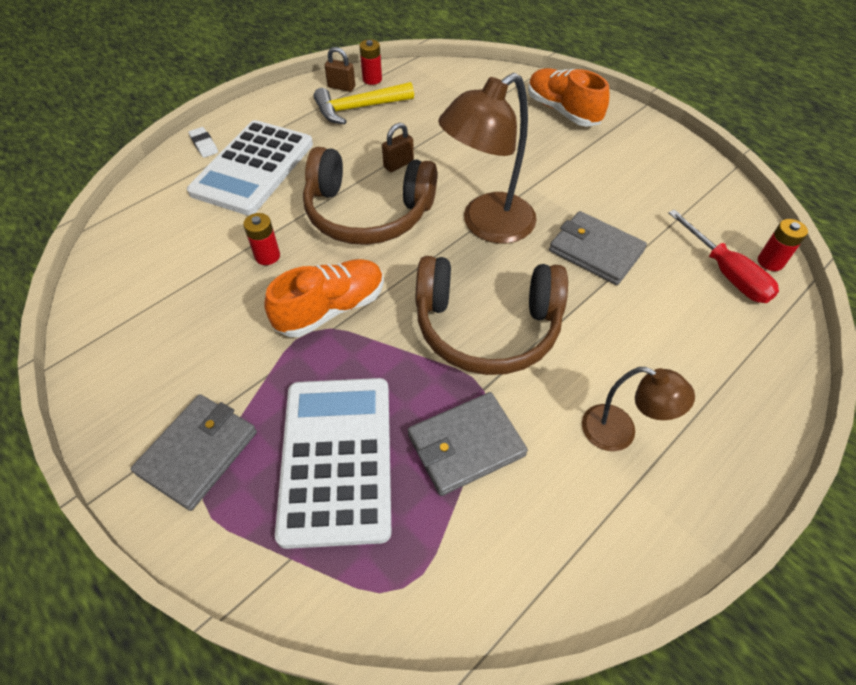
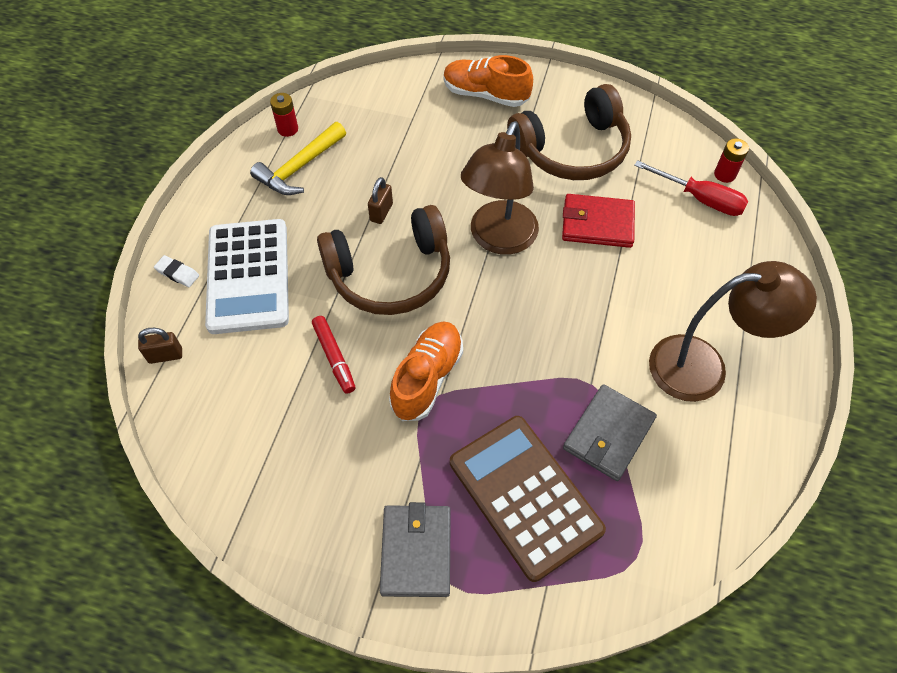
camera: 30 degrees left, 5 degrees up
(267, 256) = (334, 357): red battery -> red marker
(336, 458) = (525, 496): white calculator -> brown calculator
(341, 87) = (264, 150): brown padlock -> brown padlock (165, 355)
(487, 327) = (560, 331): brown headphones -> brown headphones (572, 150)
(595, 251) = (597, 223): grey wallet -> red wallet
(619, 432) = (704, 367): brown lamp -> brown lamp, size x1.76

